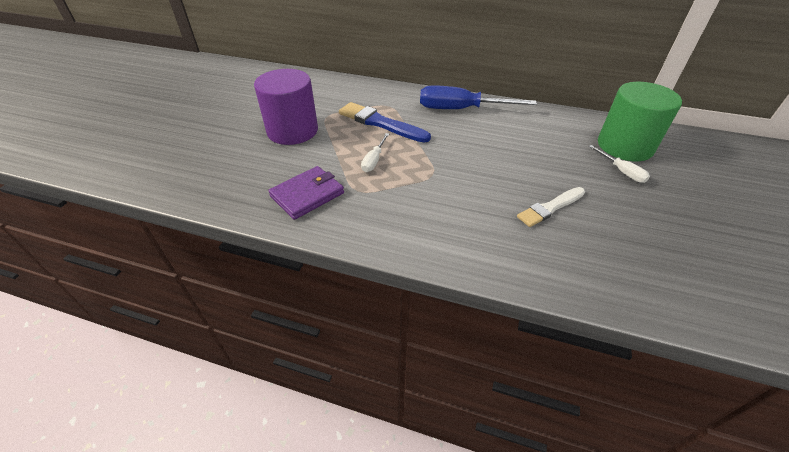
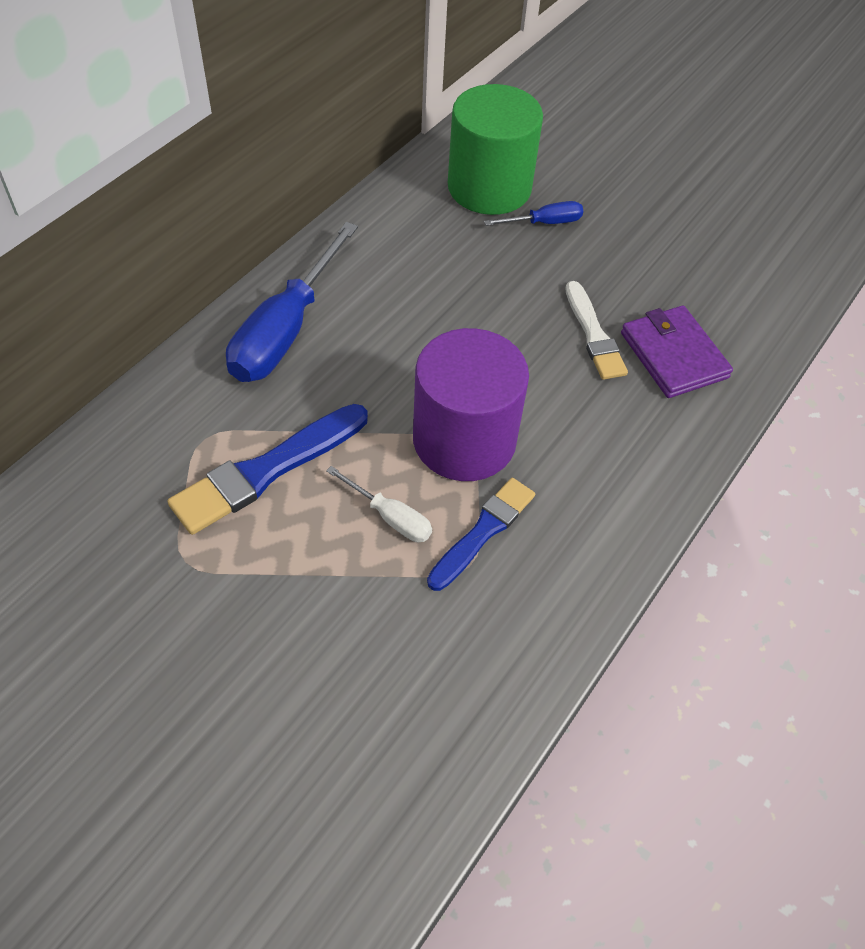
camera: 75 degrees left, 10 degrees up
(292, 131) = (213, 642): purple cylinder -> purple cylinder (464, 440)
(307, 195) = (452, 651): purple wallet -> purple wallet (673, 355)
(380, 191) = (483, 531): none -> blue brush
(621, 171) = (544, 223): white screwdriver -> blue screwdriver

